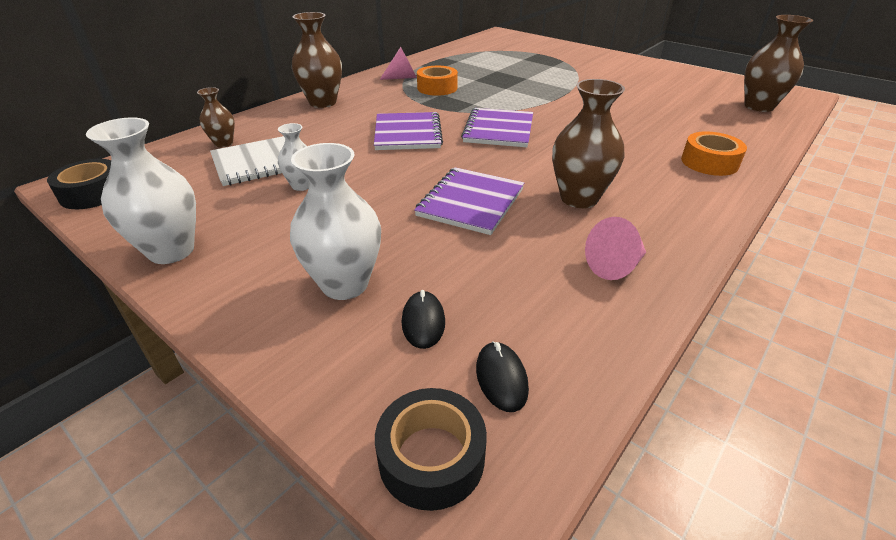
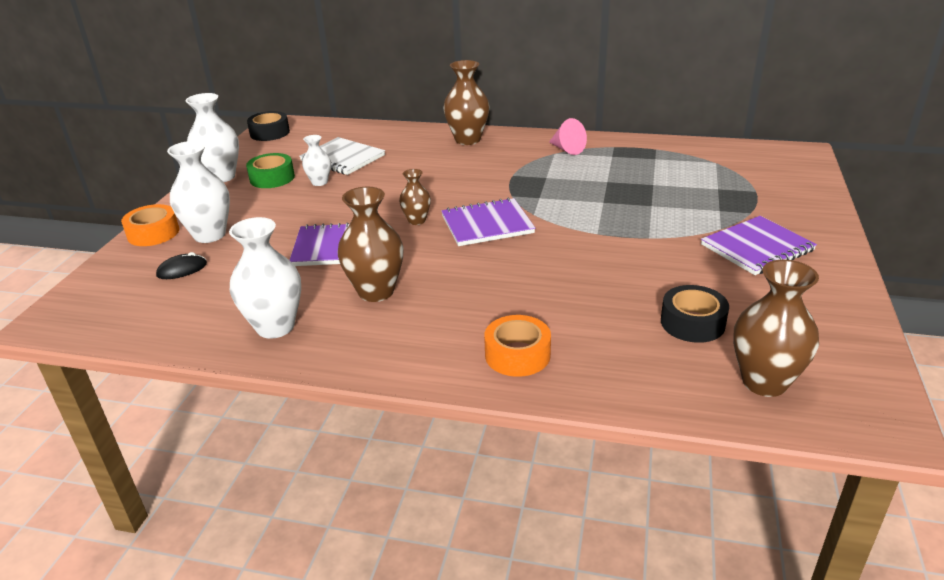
camera: 65 degrees right, 5 degrees down
(223, 143) = (362, 137): brown vase -> brown vase (416, 220)
(241, 213) = (272, 178): none -> green tape
(407, 133) = (439, 189): purple notebook -> purple notebook (757, 248)
(431, 457) = (78, 301): black tape -> black tape (692, 323)
(437, 88) = (559, 171): orange tape -> orange tape (153, 233)
(501, 378) = (138, 307): black mouse -> none
(615, 266) = (275, 327): pink cone -> white vase

